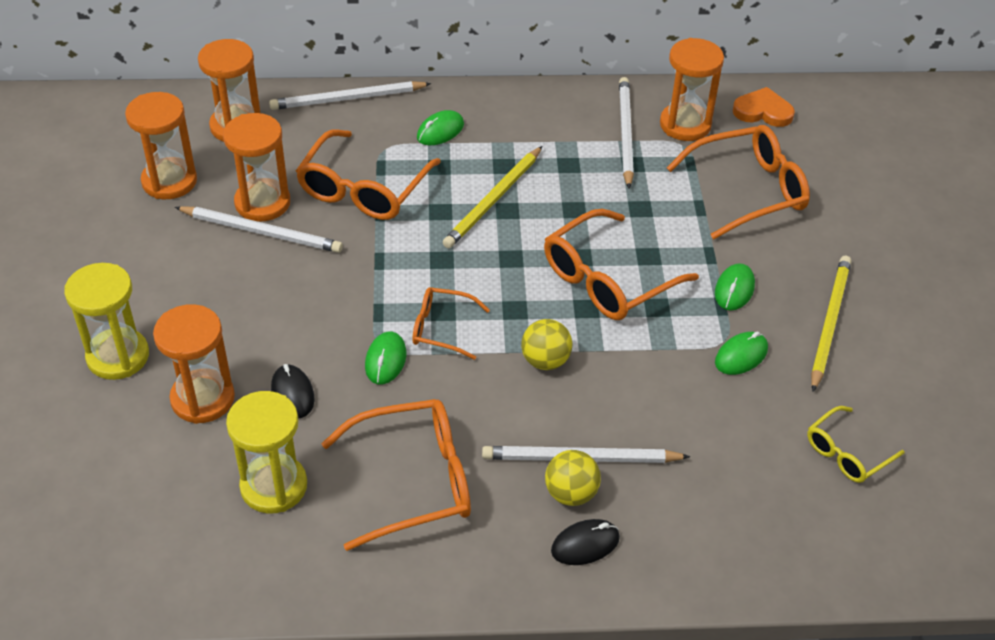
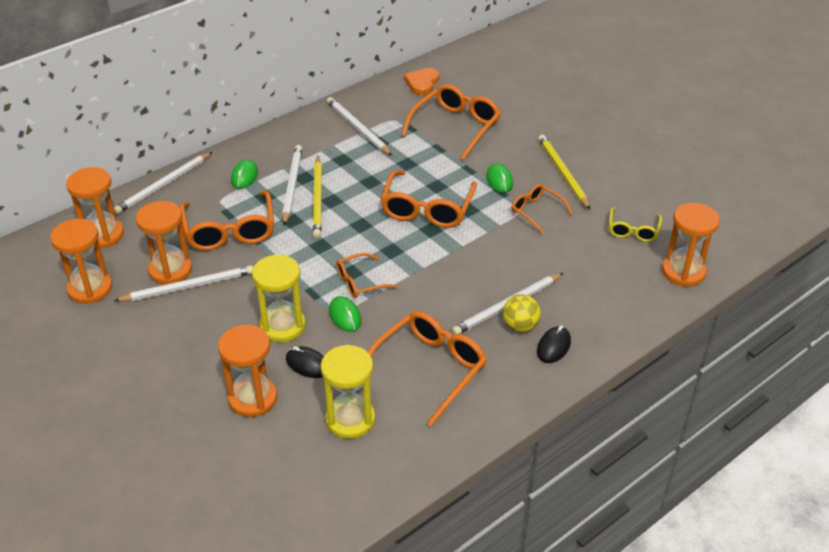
camera: 35 degrees left, 5 degrees down
(118, 356) = (168, 406): yellow hourglass -> yellow hourglass (282, 326)
(481, 168) = (292, 185): none -> white pencil
(545, 361) = (437, 268): yellow ball -> none
(685, 125) = (387, 109): orange hourglass -> orange hourglass (683, 272)
(741, 356) = (536, 211): green mouse -> orange glasses
(763, 111) = (422, 83): orange heart -> orange heart turned 45 degrees counterclockwise

